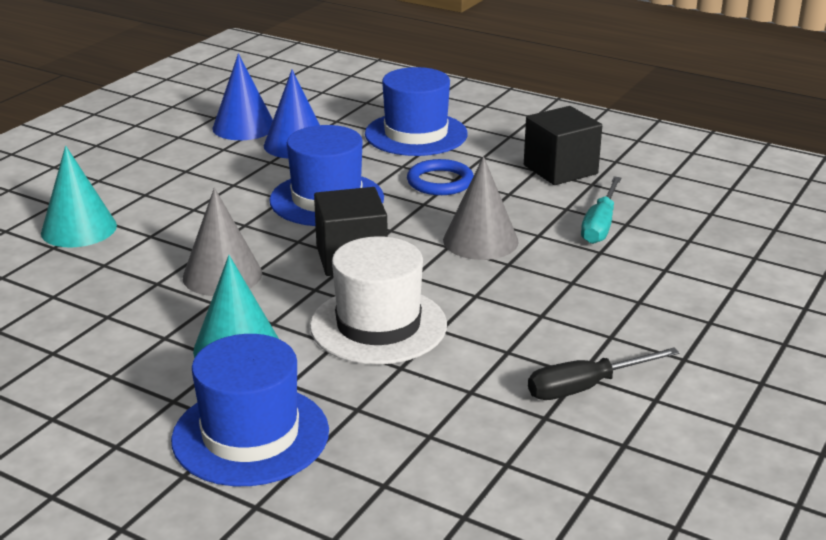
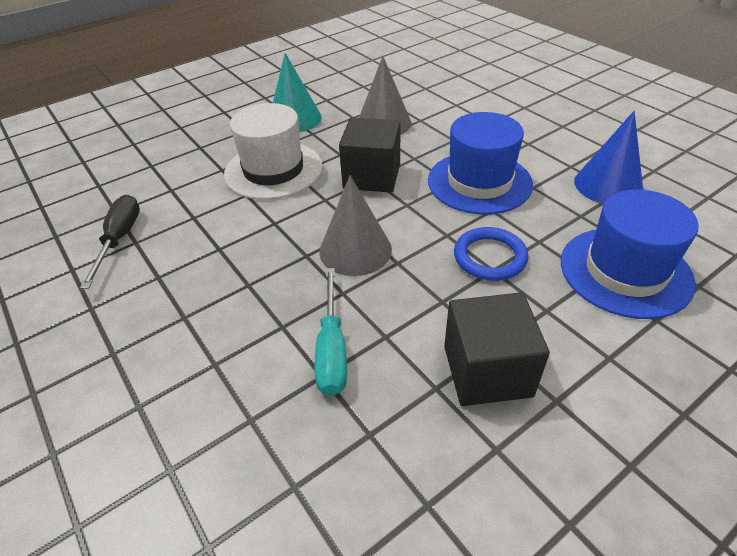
camera: 115 degrees right, 15 degrees up
(79, 229) = (478, 82): turquoise cone -> none
(244, 127) = (657, 162): blue cone -> none
(250, 435) = (213, 113): blue hat -> none
(600, 225) = (332, 349): turquoise screwdriver -> turquoise screwdriver turned 135 degrees counterclockwise

